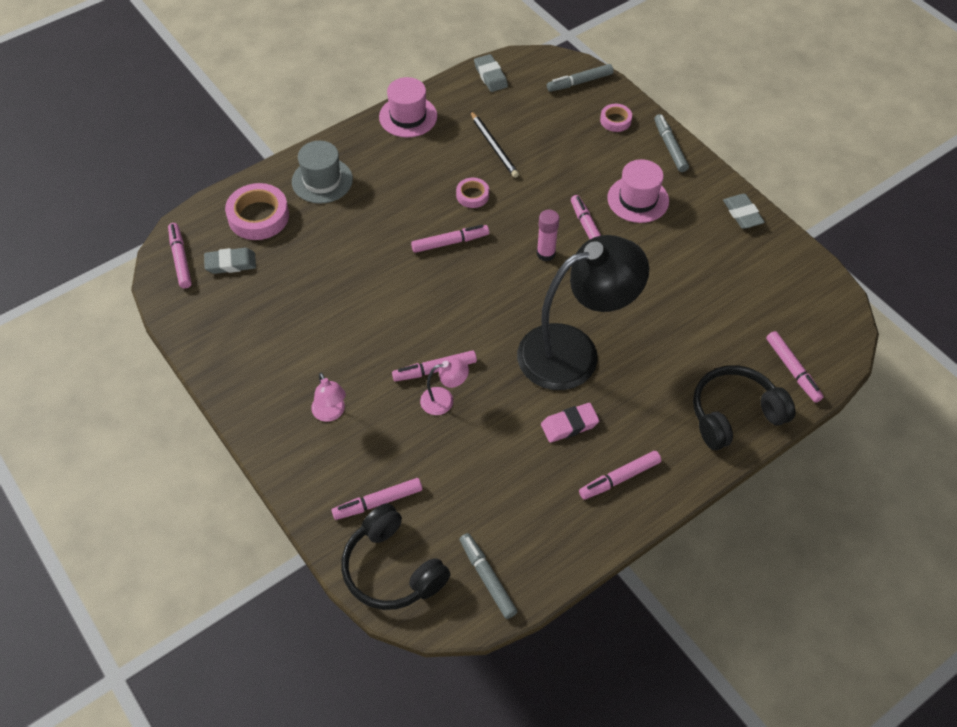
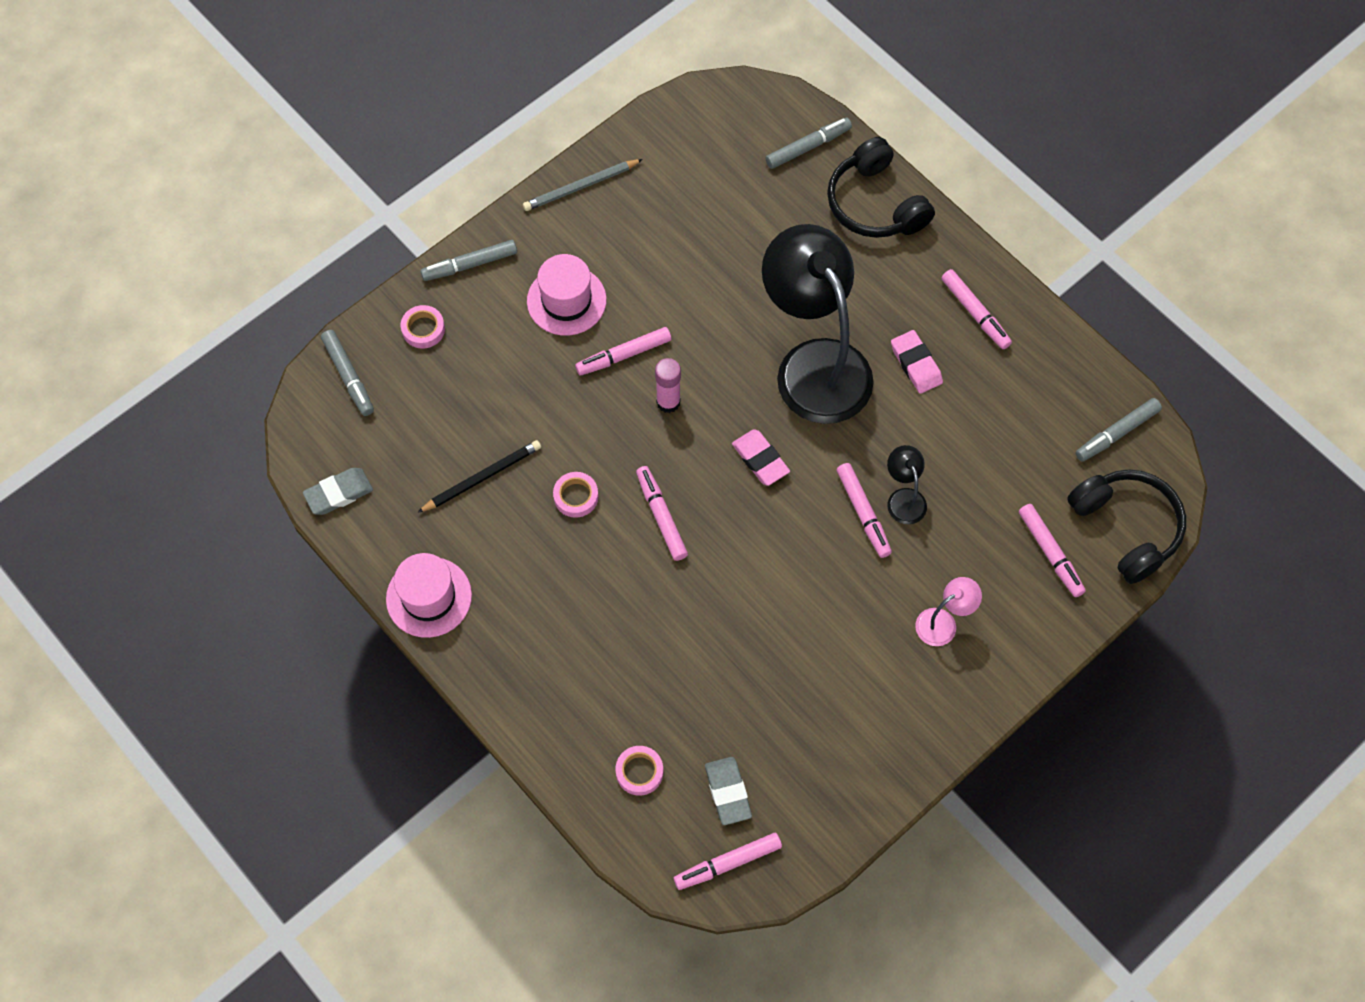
camera: 95 degrees left, 10 degrees up
(258, 216) = (639, 772): pink tape -> pink tape, size x0.55
(322, 180) = (564, 696): grey hat -> none
(392, 569) = (1126, 528): black headphones -> black headphones turned 75 degrees counterclockwise
(444, 400) = (904, 498): pink lamp -> black lamp
(490, 307) = (760, 459): none -> pink eraser
(742, 214) = (581, 187): grey eraser -> grey pencil
(792, 370) = (808, 147): pink marker -> grey marker

